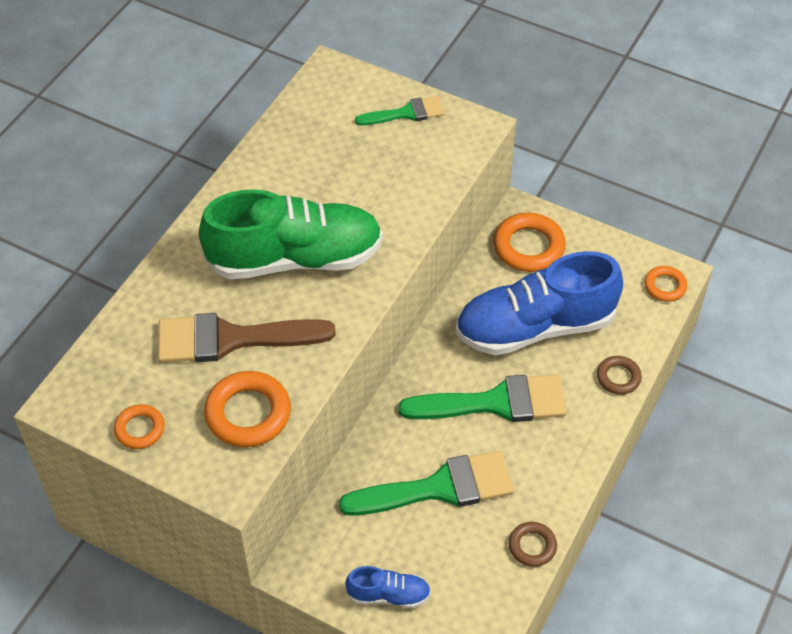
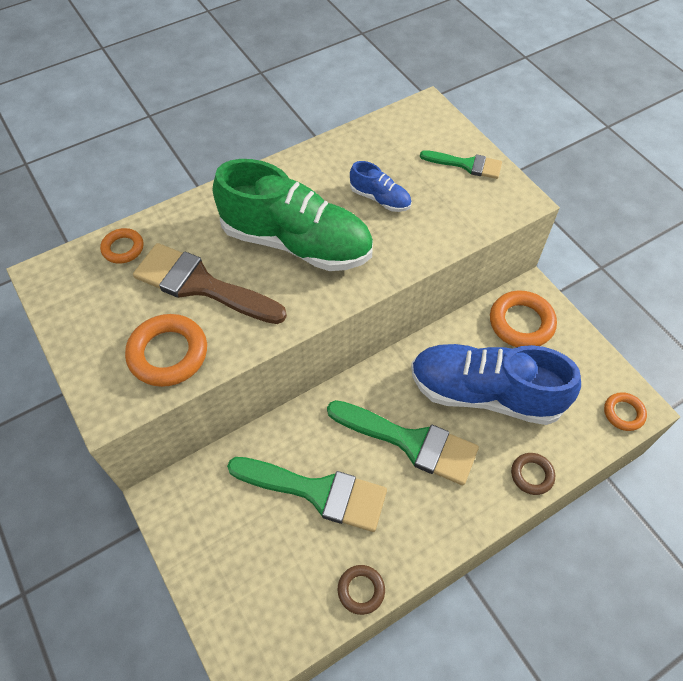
camera: 30 degrees right, 5 degrees up
(140, 429) = (80, 324): orange ring -> orange ring (123, 248)
(388, 595) = (216, 564): blue shoe -> blue shoe (380, 199)

